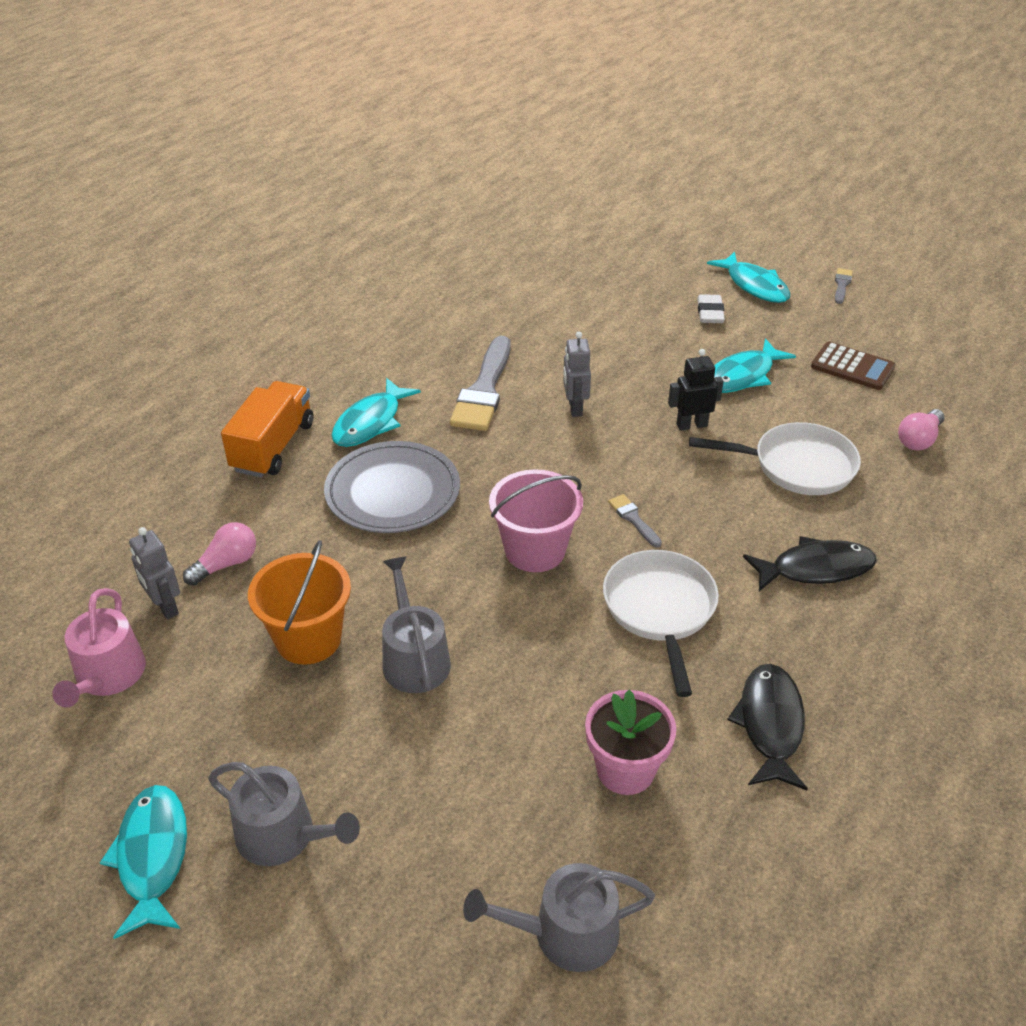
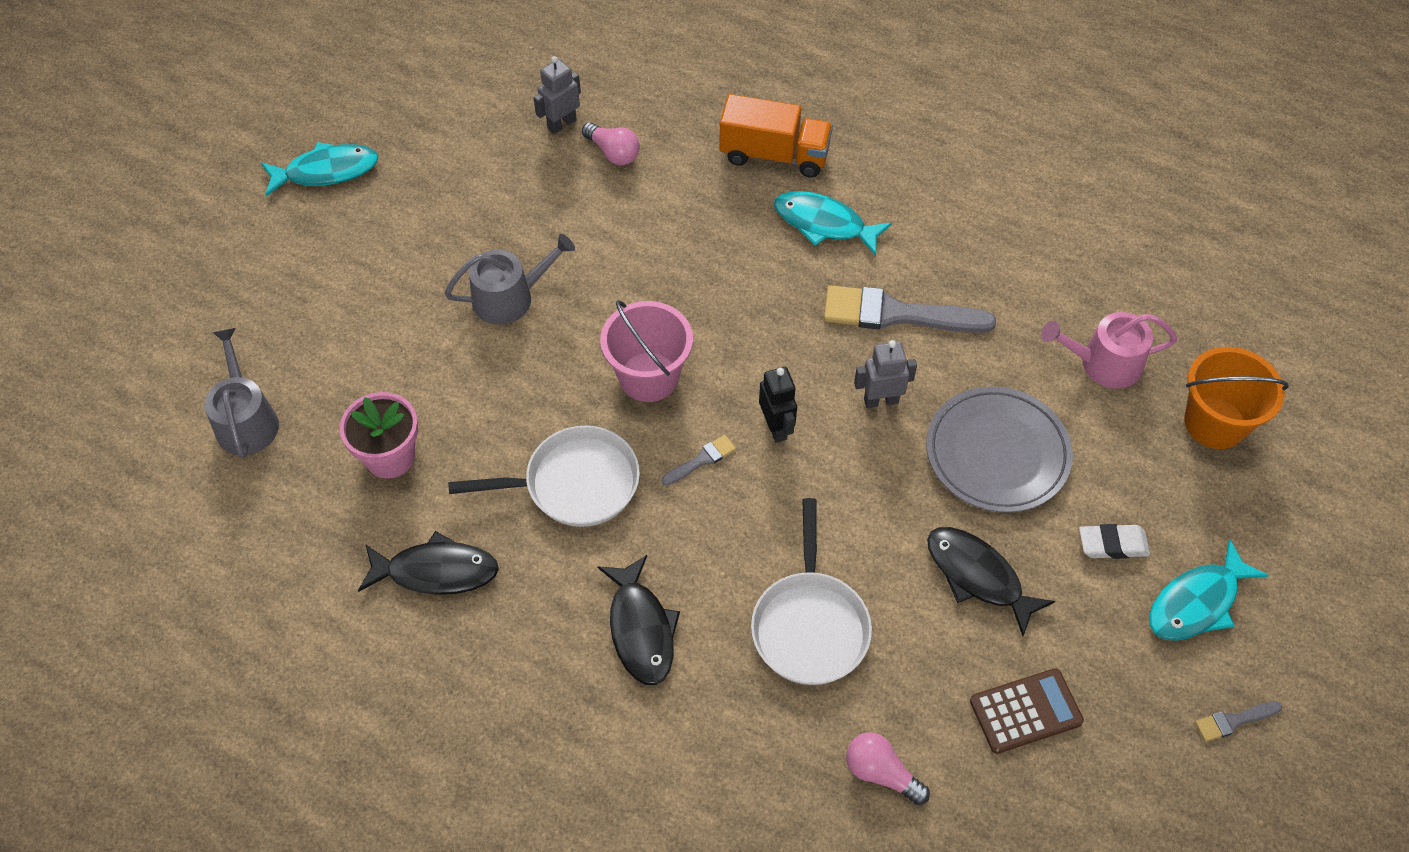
camera: 85 degrees right, 15 degrees up
(107, 677) = (487, 108): pink watering can -> pink watering can (1103, 363)
(283, 836) = (339, 241): grey watering can -> none
(308, 639) = (529, 223): orange bucket -> orange bucket (1214, 423)
(393, 492) = (719, 256): grey plate -> grey plate (997, 453)
(691, 425) = (868, 517): black robot -> black robot (776, 427)
(742, 376) = (978, 576): turquoise fish -> black fish
(842, 285) = (1233, 721): grey brush -> grey brush turned 150 degrees clockwise
(852, 367) = (1025, 711): brown calculator -> brown calculator turned 135 degrees counterclockwise

